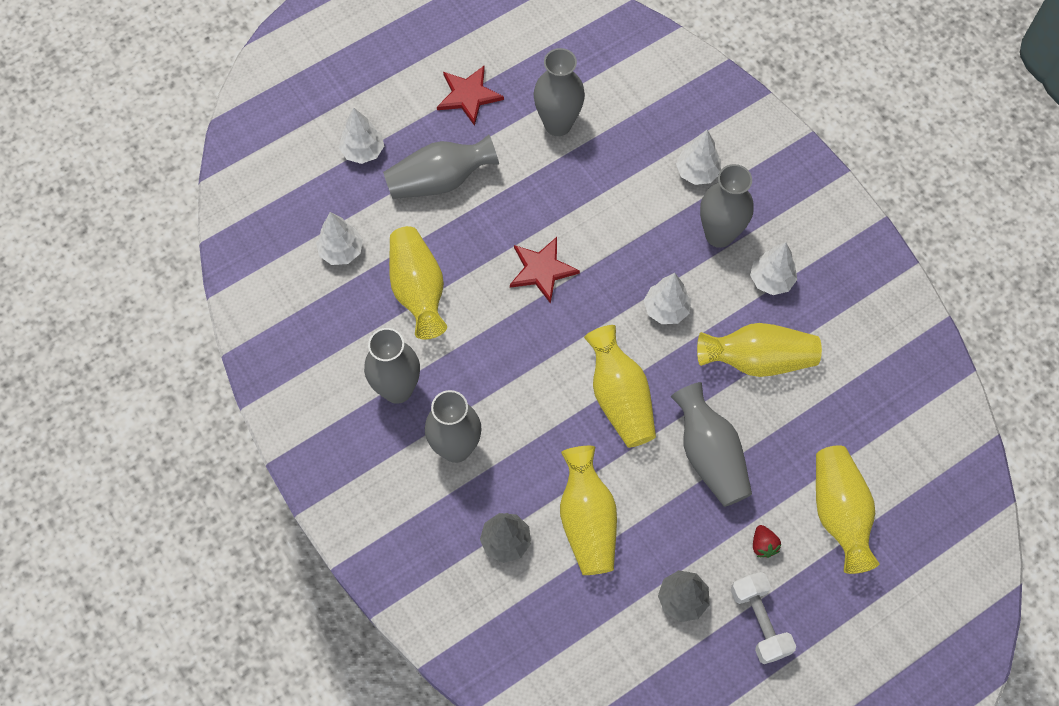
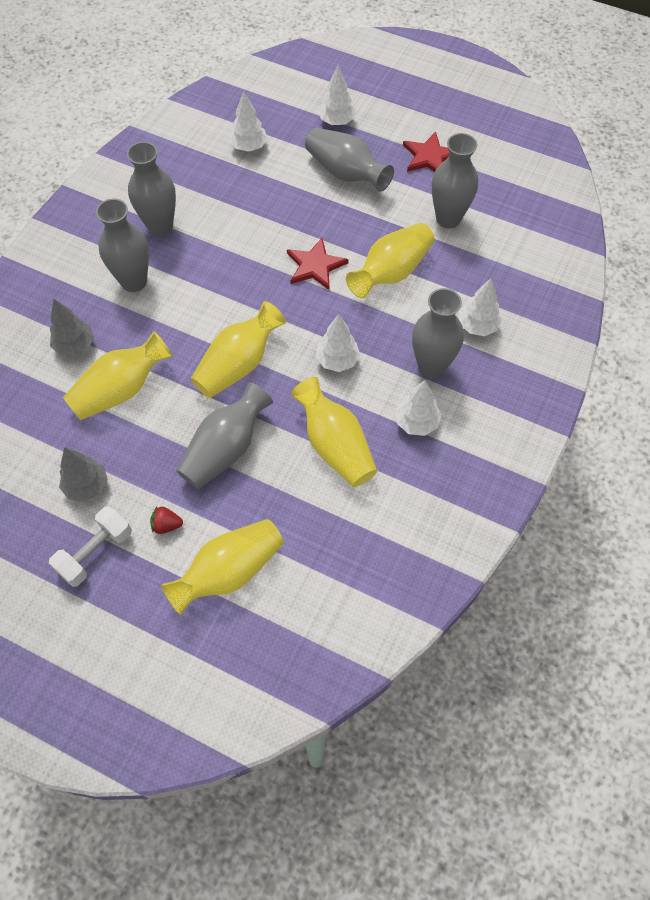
camera: 60 degrees right, 5 degrees down
(418, 290) = (247, 202): yellow vase -> yellow vase (391, 272)
(763, 545) = (166, 525): red strawberry -> red strawberry turned 45 degrees clockwise

